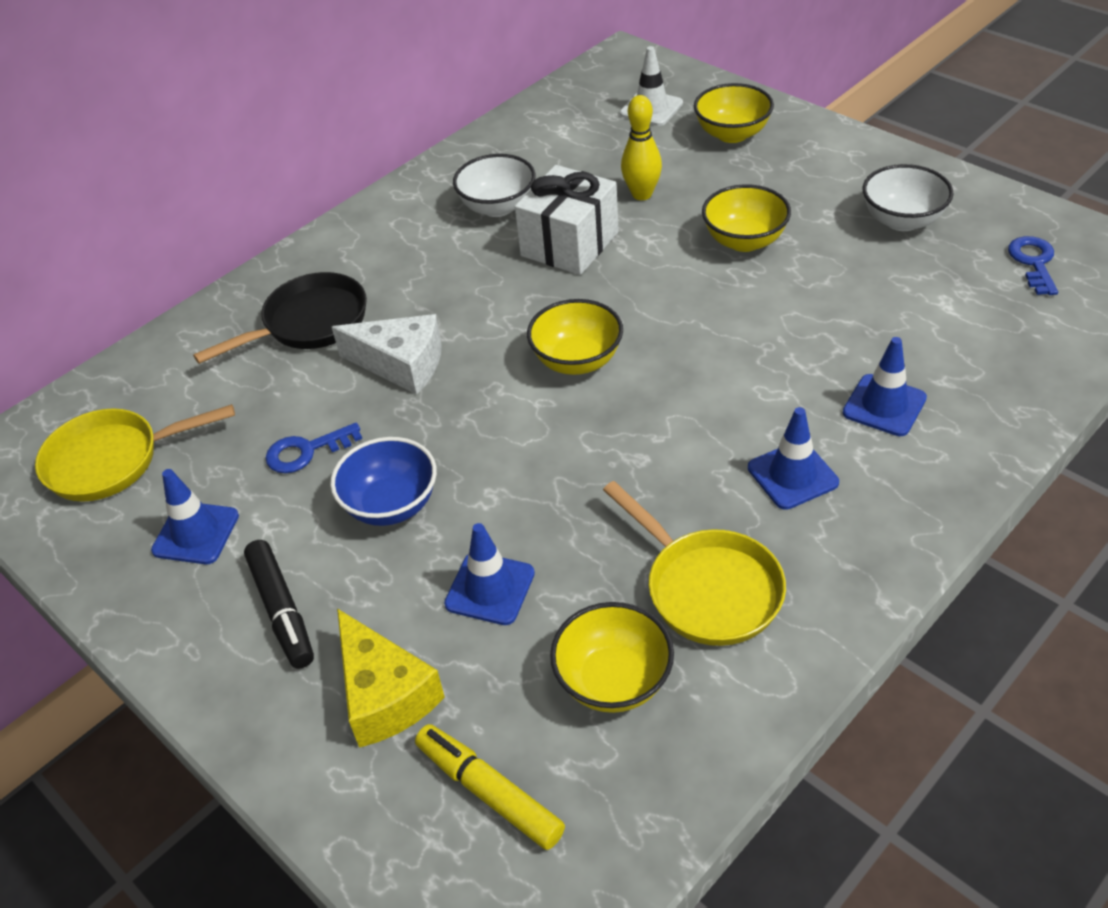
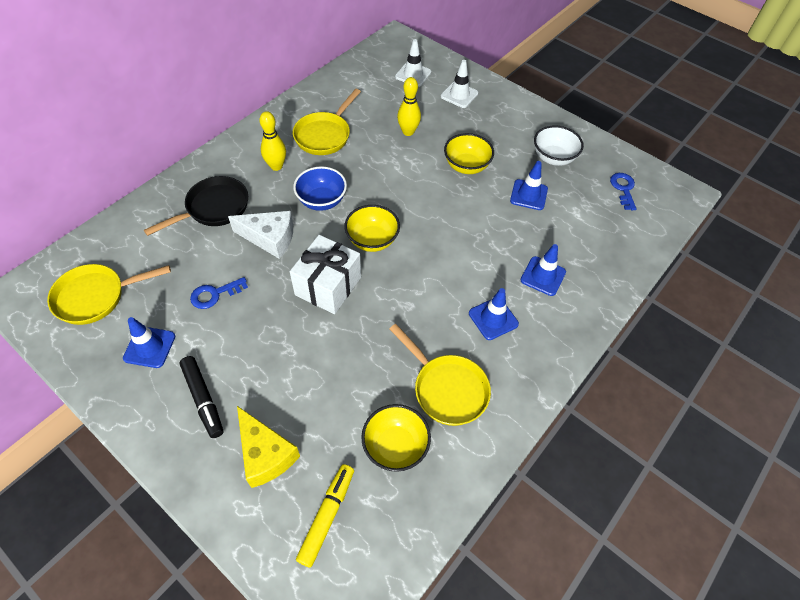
camera: 10 degrees left, 10 degrees up
(391, 505) = (266, 331): blue bowl -> blue bowl (322, 201)
(415, 257) = (276, 166): none -> yellow bowling pin
(489, 793) = (327, 516): yellow marker -> yellow marker turned 75 degrees clockwise
(490, 588) = (324, 387): blue traffic cone -> blue traffic cone (528, 195)
(498, 207) = (324, 135): white bowl -> yellow pan
(569, 244) = (367, 163): white gift -> white gift (328, 286)
(732, 134) = (459, 95): yellow bowl -> white traffic cone

